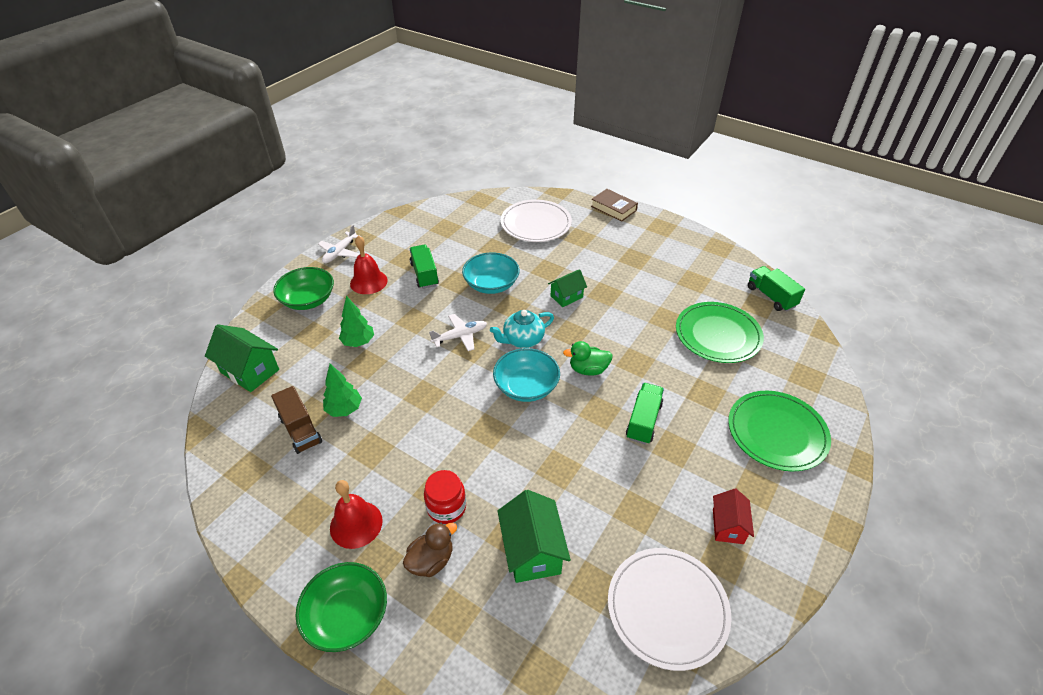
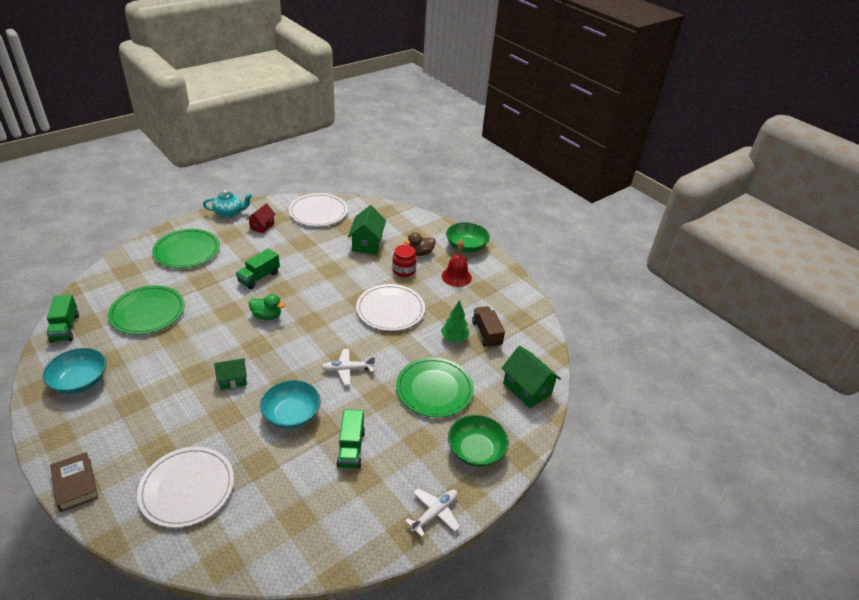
camera: 165 degrees left, 5 degrees down
(358, 342) = (434, 389): green tree -> green plate
(368, 282) = (411, 456): red bell -> none
(441, 426) = (390, 310): none -> white plate
(522, 340) = (299, 352): turquoise teapot -> turquoise teapot (229, 213)
(526, 387) = (319, 317): turquoise bowl -> turquoise bowl (80, 381)

